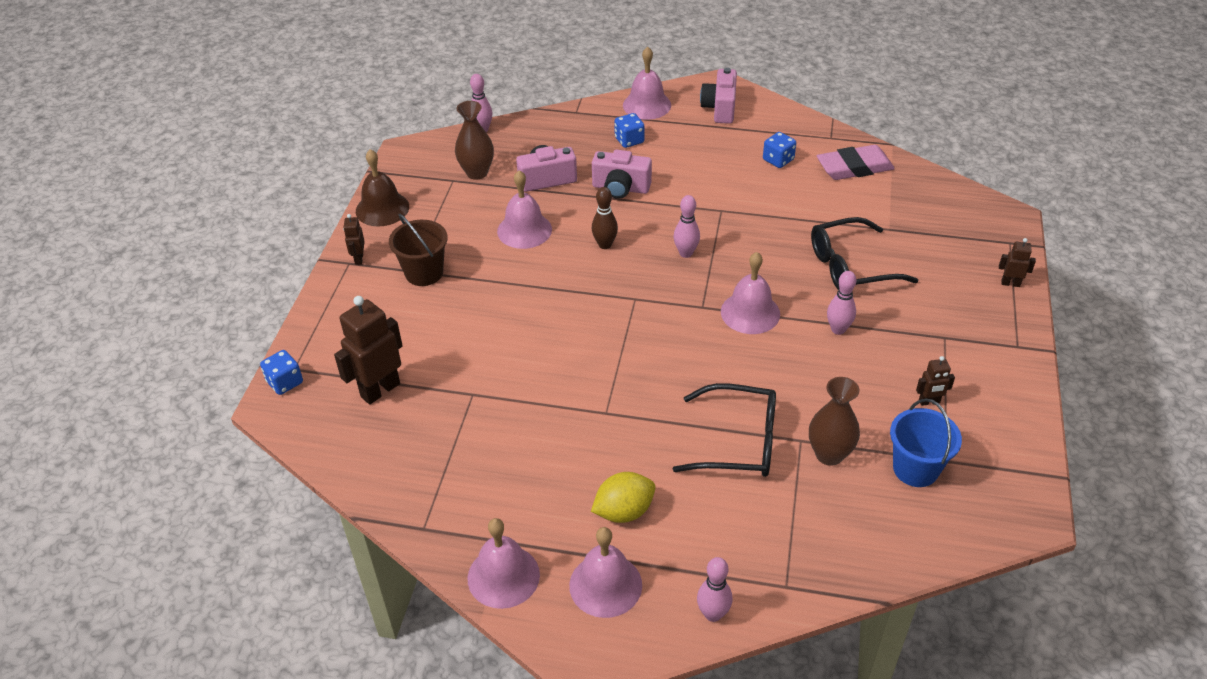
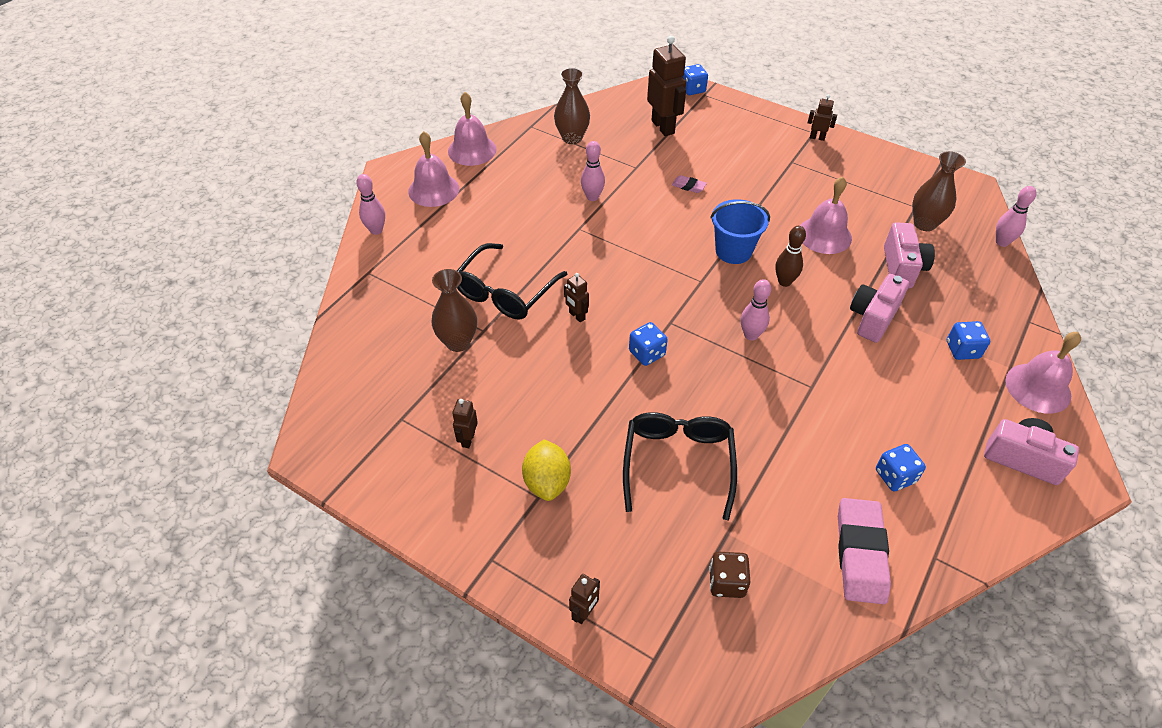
camera: 110 degrees right, 5 degrees up
(382, 208) = (882, 159): brown bell -> none
(424, 273) = (786, 167): brown bucket -> none
(435, 473) = (572, 138): none -> brown vase
(489, 340) = (688, 186): none -> pink eraser
(624, 511) = (483, 213): yellow lemon -> yellow lemon (547, 482)
(736, 374) = (576, 316): none -> brown robot
(750, 312) = (647, 353): pink bell -> blue dice
(838, 329) = (593, 411): pink bowling pin -> pink bowling pin (592, 197)
(915, 469) = (407, 392): blue bucket -> blue bucket (733, 251)
(927, 222) = (727, 582): none -> brown dice

